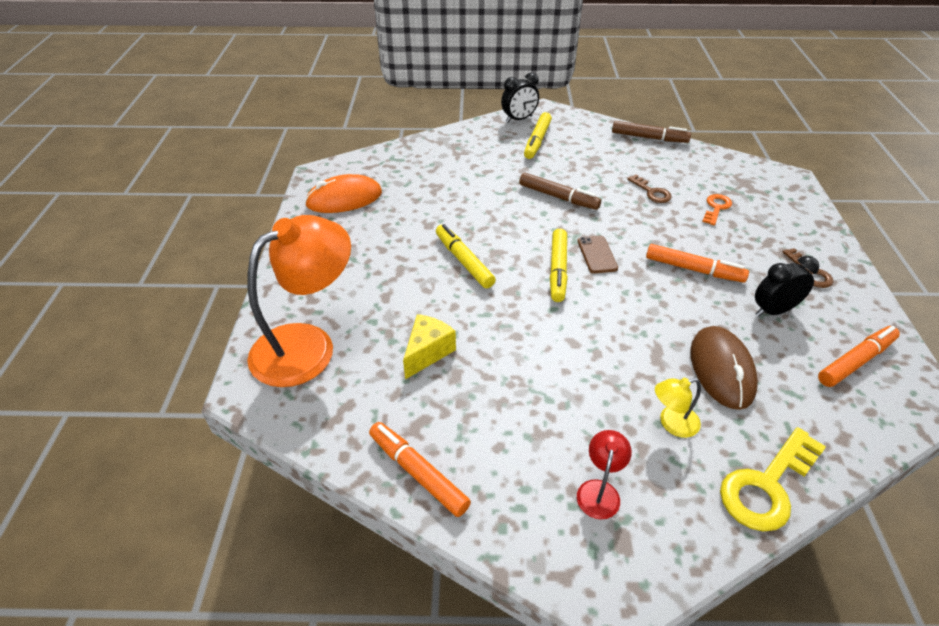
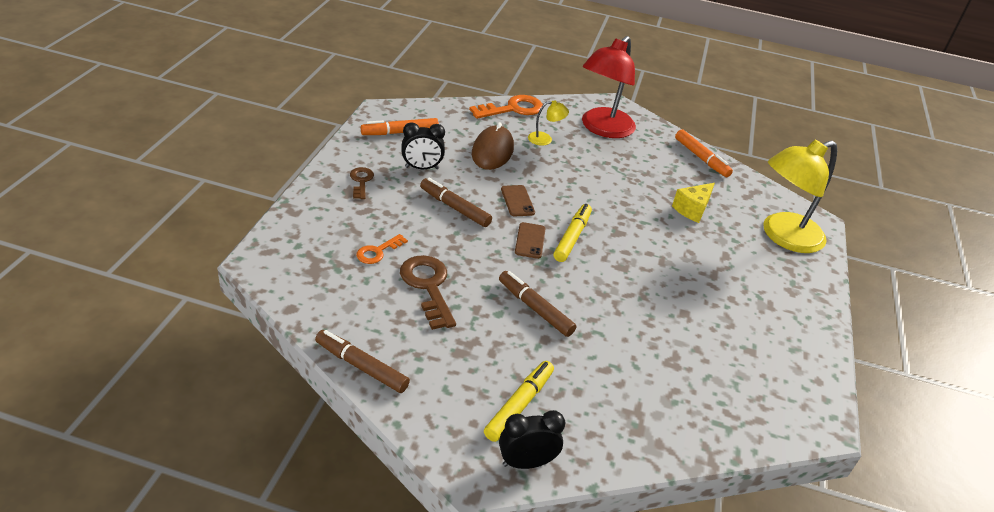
camera: 170 degrees left, 5 degrees down
(307, 345) = (783, 236): orange lamp -> yellow lamp
(344, 199) = (781, 373): orange mouse -> none
(464, 261) = (654, 267): yellow marker -> none
(599, 490) = (602, 129): red lamp -> red lamp, size x2.34
(638, 298) = (517, 201): none -> brown phone
(651, 192) = (428, 287): brown key -> brown key, size x1.75
(693, 269) = (454, 208): orange marker -> brown marker
(767, 485) = (512, 109): yellow key -> orange key

